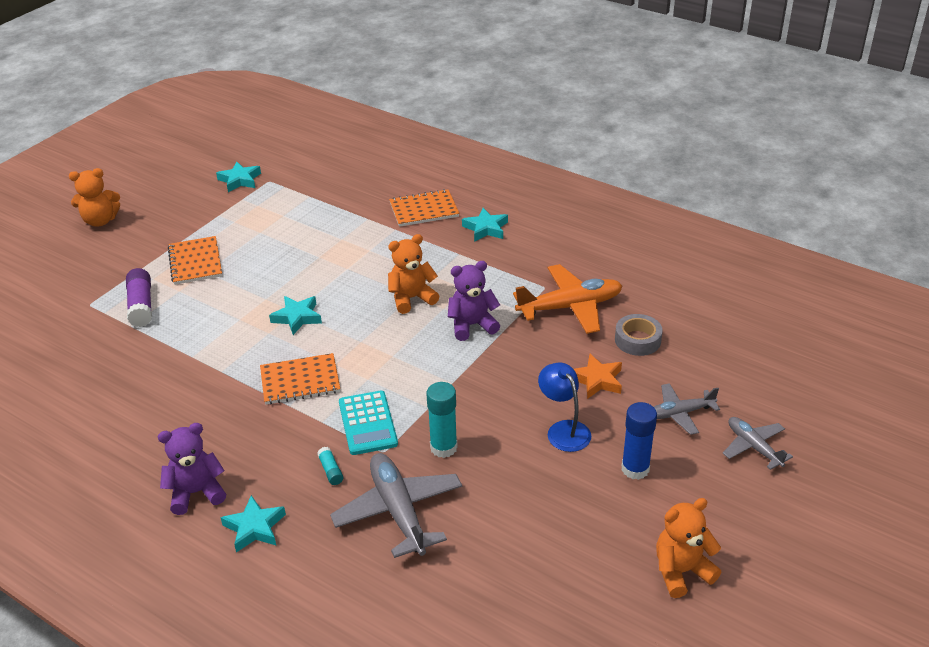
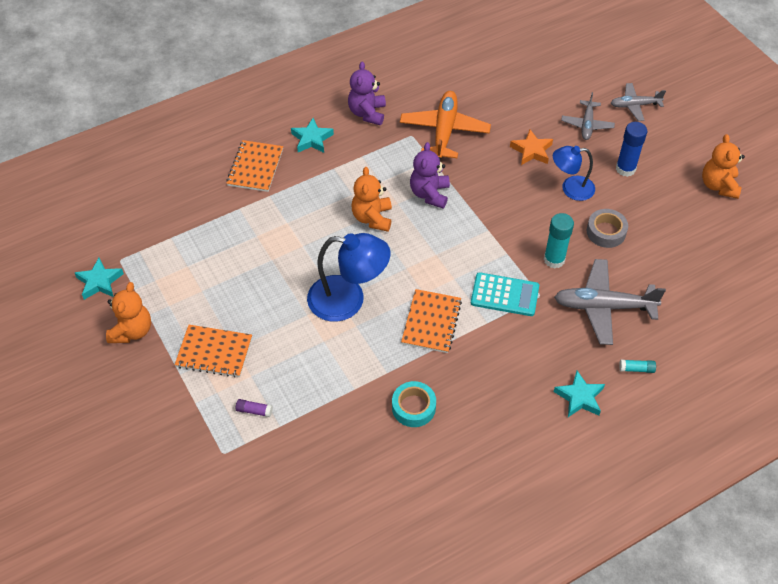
camera: 65 degrees left, 15 degrees up
(100, 221) = (81, 416): orange teddy bear -> orange teddy bear (132, 331)
(141, 306) = (254, 411): purple glue stick -> purple glue stick, size x0.52
(186, 403) = (413, 407): none -> turquoise tape
(196, 492) = (524, 426): purple teddy bear -> purple teddy bear (367, 113)
(297, 317) = (348, 300): turquoise star -> blue lamp
(330, 471) = (543, 333): turquoise glue stick -> turquoise glue stick (636, 369)
(637, 340) = (503, 112): grey tape -> grey tape (606, 232)

